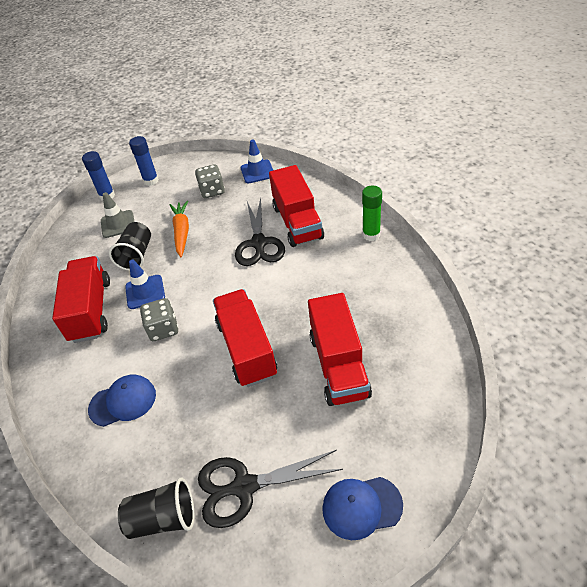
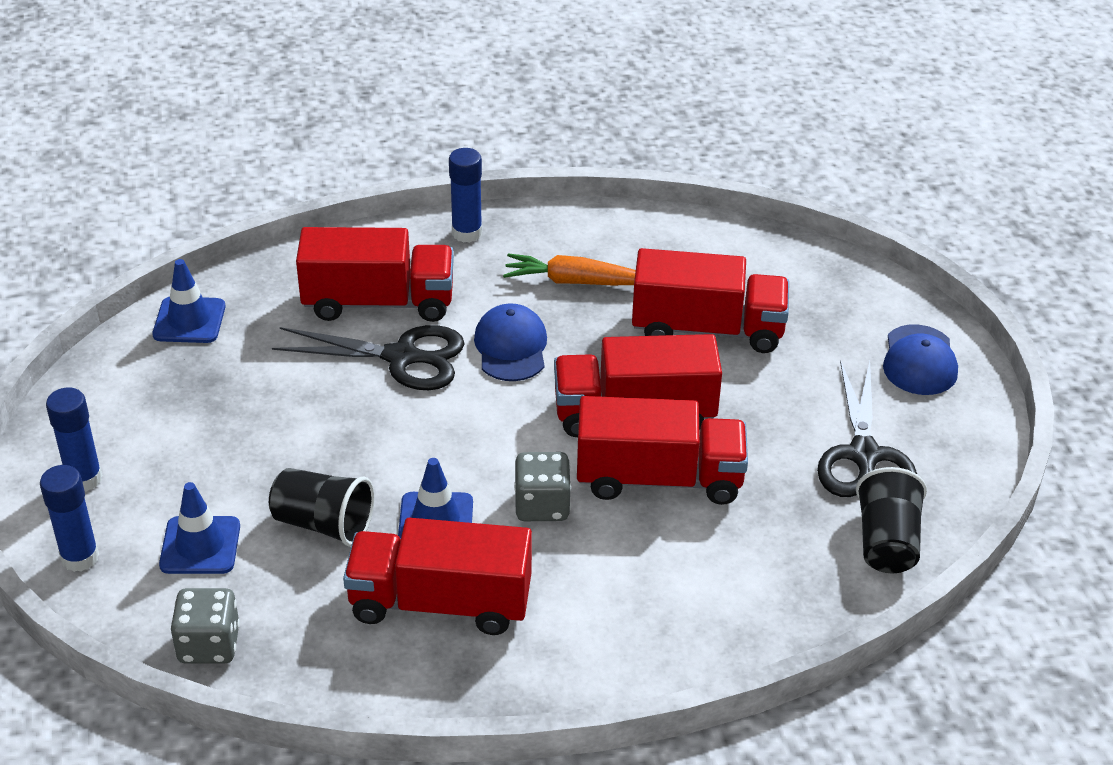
camera: 80 degrees left, 5 degrees down
(118, 224) = (200, 545): grey traffic cone -> blue traffic cone
(123, 401) = (674, 570): blue cap -> blue cap (511, 347)
(182, 232) = (298, 451): orange carrot -> orange carrot (576, 282)
(195, 375) = (659, 478): none -> red truck
(212, 191) = (200, 391): grey dice -> grey dice (209, 645)
(371, 235) = (467, 233): green glue stick -> blue glue stick

